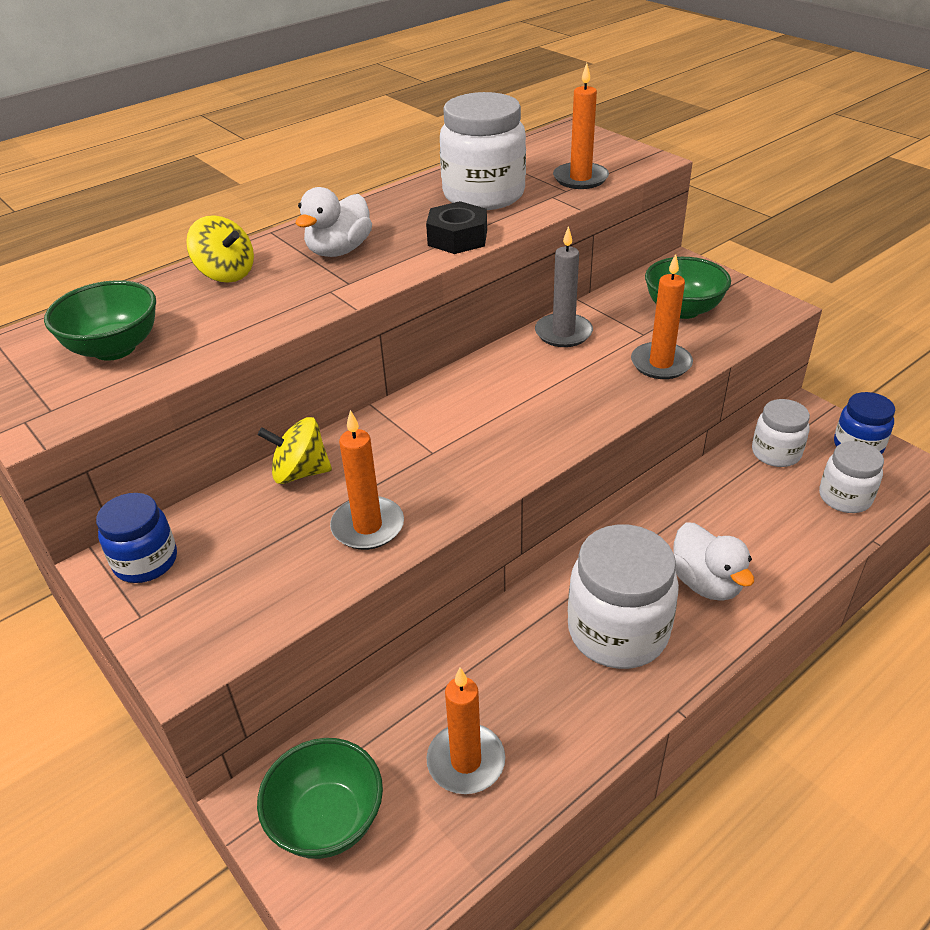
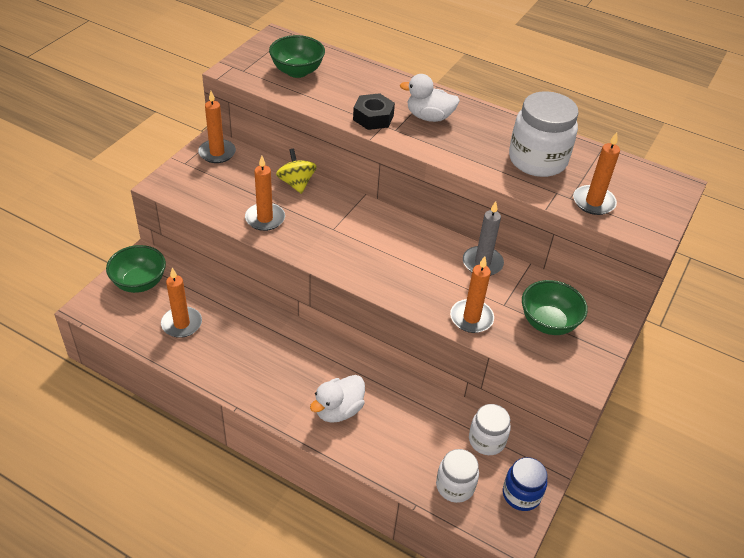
camera: 65 degrees right, 5 degrees up
(146, 561) = (217, 153): blue jar -> orange candle
(226, 273) = (382, 84): yellow spinning top -> none
(457, 238) = (471, 160): black nut -> black nut (373, 117)
(617, 631) = (284, 371): white jar -> none

